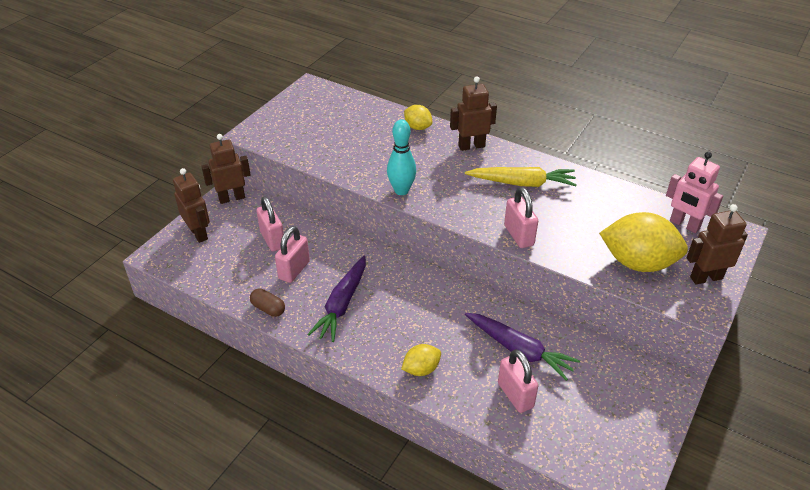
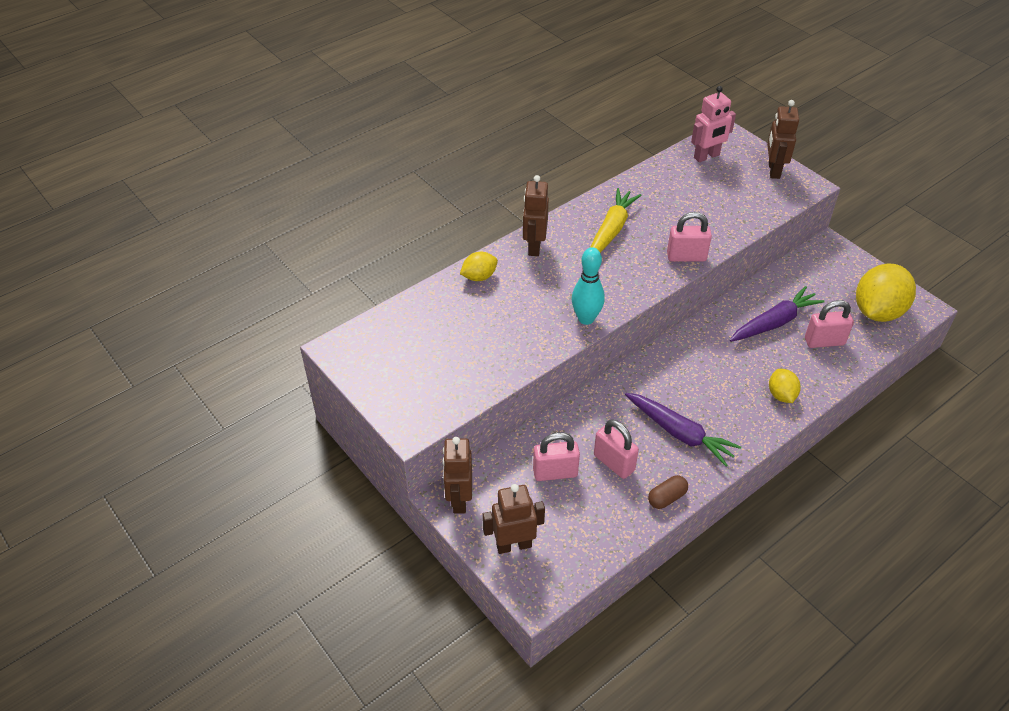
camera: 70 degrees left, 5 degrees up
(637, 263) = (745, 199): yellow lemon -> yellow lemon (877, 311)

